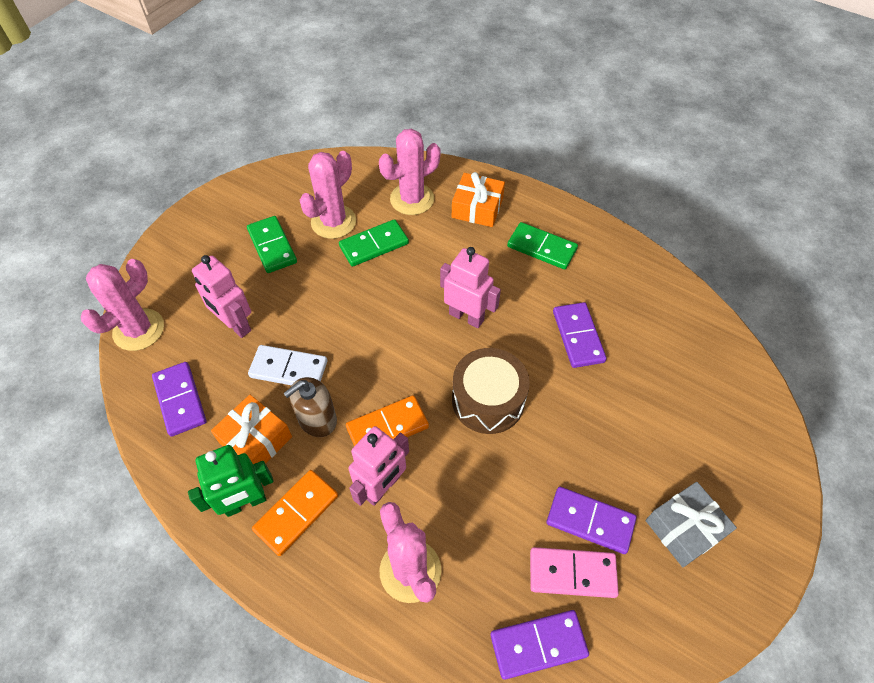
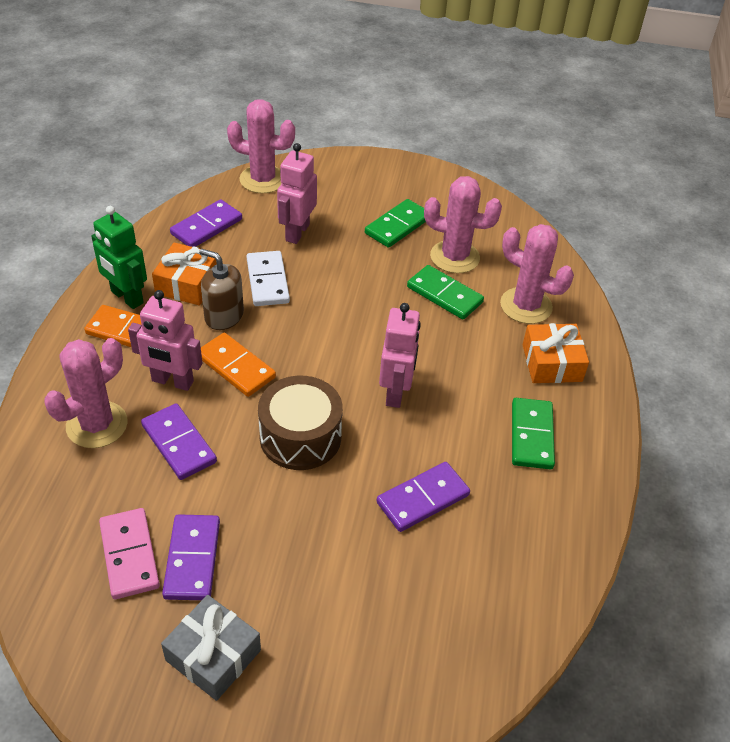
camera: 65 degrees right, 10 degrees down
(538, 645) = (49, 542): purple domino -> purple domino (178, 444)

